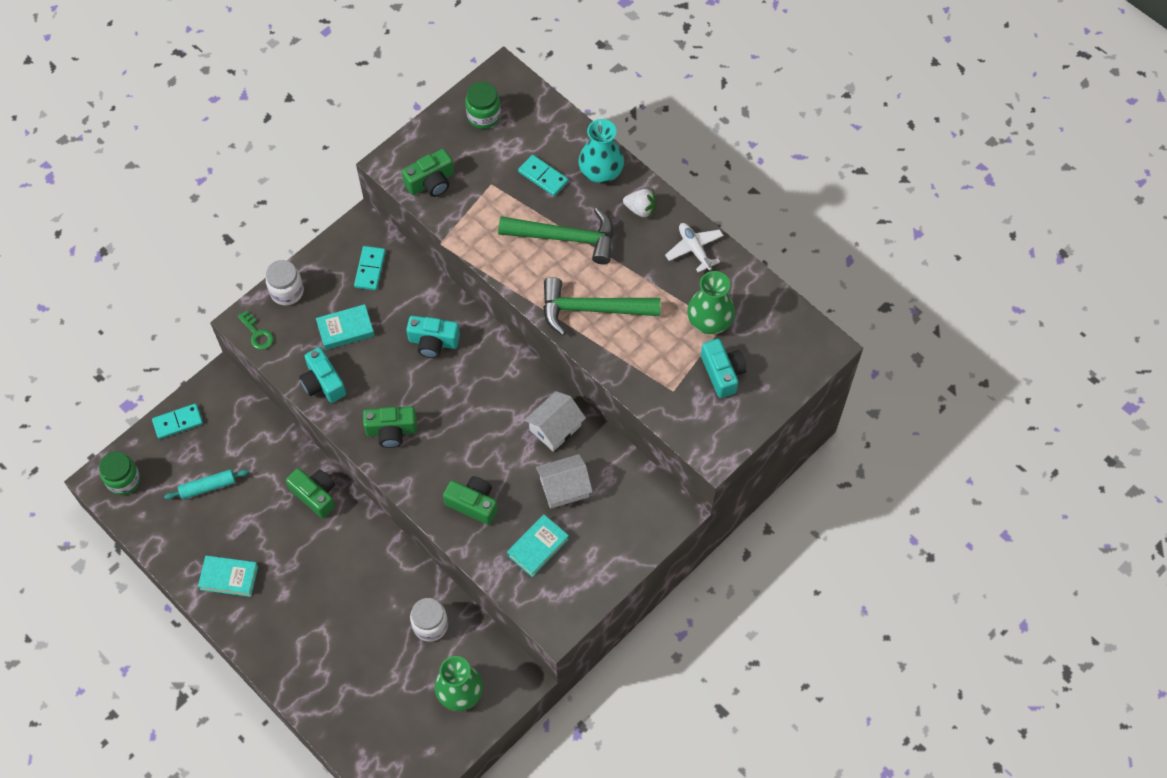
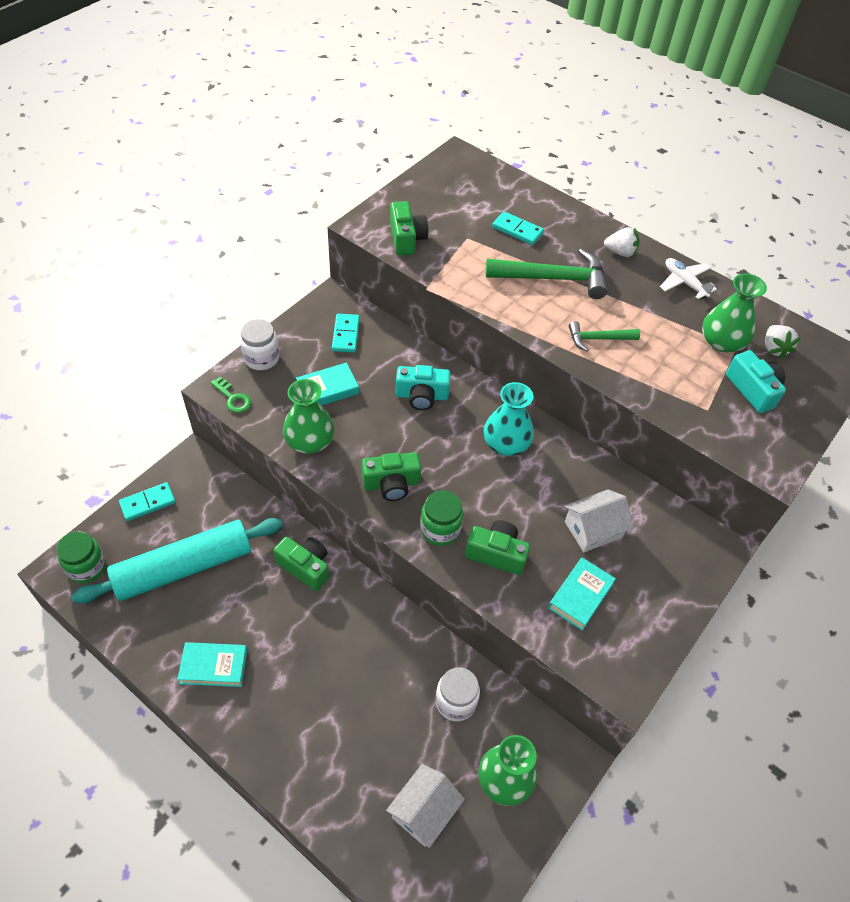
camera: 10 degrees left, 10 degrees down
(208, 487) = (184, 567): turquoise rolling pin -> turquoise rolling pin, size x2.18
(323, 383) = (309, 441): turquoise camera -> green vase
(431, 182) = (406, 238): green camera -> green camera turned 60 degrees counterclockwise
(483, 116) = (447, 186): green jar -> green jar (440, 529)
(555, 428) = (568, 469): white house -> white house (424, 811)
(591, 309) = (598, 339): green hammer -> green hammer, size x0.55
(601, 170) = (572, 223): turquoise vase -> turquoise vase (506, 443)
(758, 330) = (774, 348): none -> white strawberry

